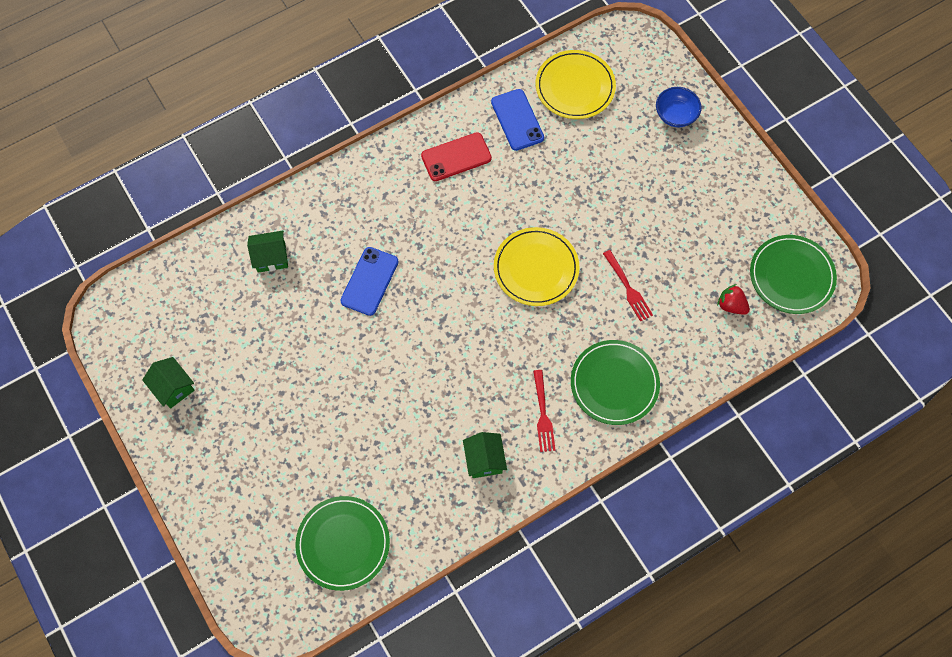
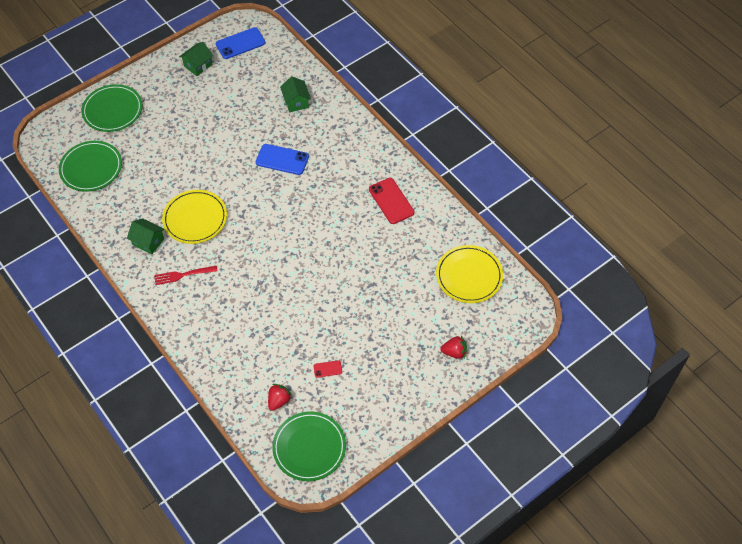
camera: 85 degrees right, 10 degrees down
(484, 460) = (148, 242): green house -> green house turned 45 degrees clockwise
(517, 120) = (431, 238): blue phone -> blue phone (240, 43)
(536, 268) = (301, 261): yellow plate -> yellow plate (195, 218)
(614, 383) = (208, 320): green plate -> green plate (112, 110)
(628, 288) = (289, 325): red fork -> none
(675, 115) = (454, 352): blue bowl -> red strawberry
(691, 249) = (327, 369): none -> red phone

